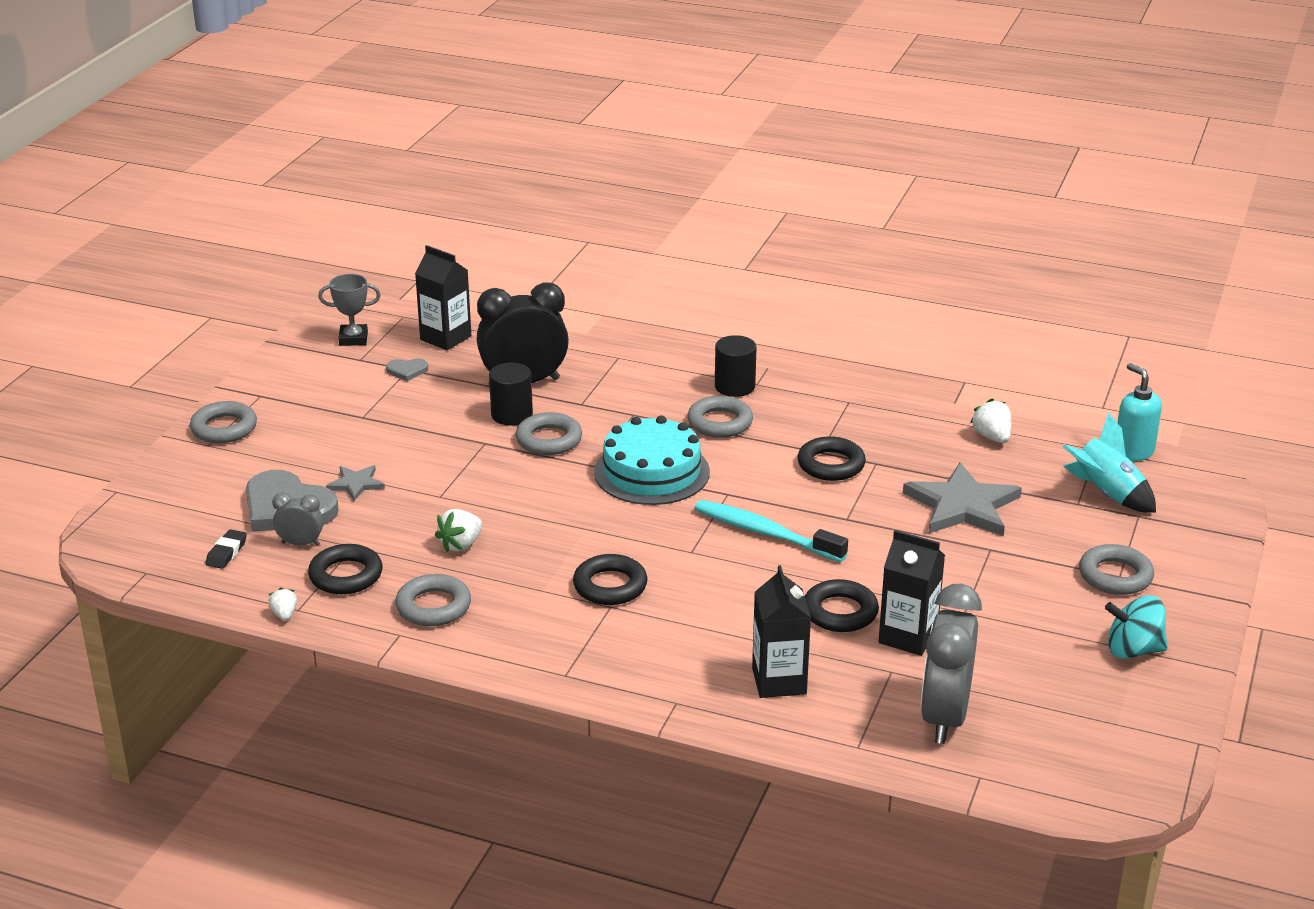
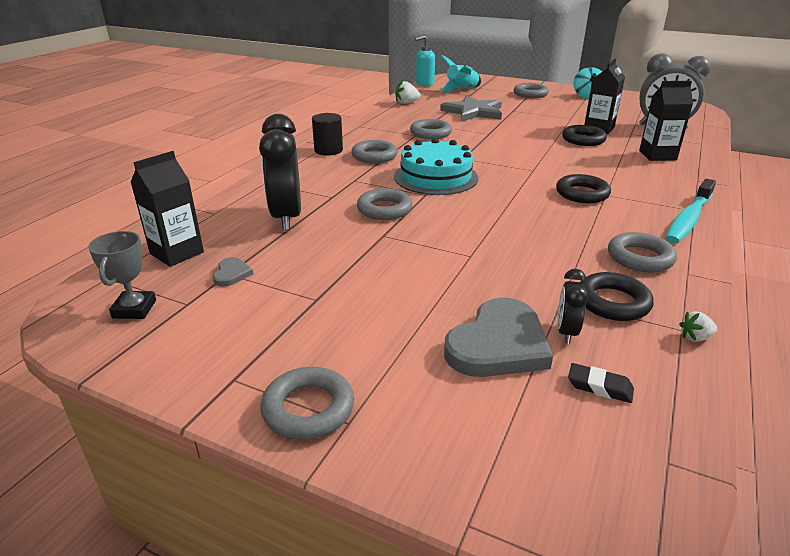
camera: 85 degrees left, 0 degrees up
(300, 544) = (566, 332): grey clock -> black clock
(356, 484) = (450, 300): grey star -> none
(461, 545) = (545, 246): white strawberry -> none
(512, 415) = (340, 223): black cylinder -> none
(765, 533) = (507, 151): turquoise toothbrush -> turquoise toothbrush (688, 219)
(831, 465) = (430, 133): black ring -> grey ring

